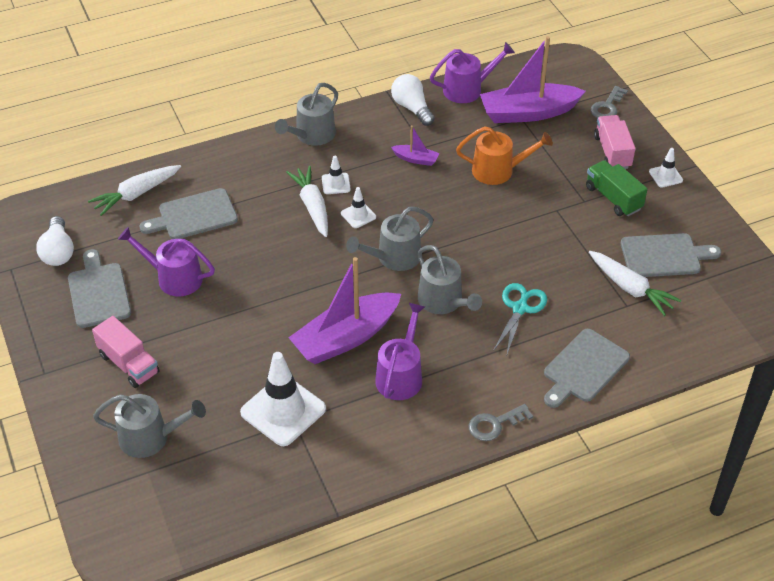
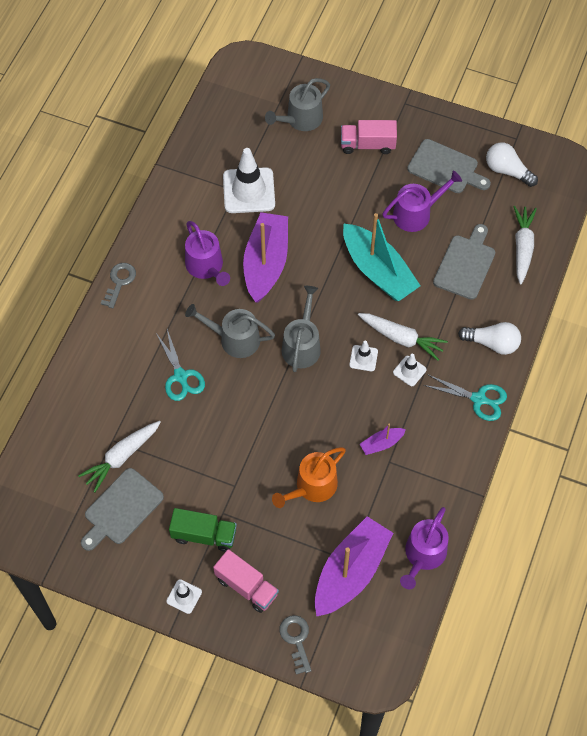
camera: 135 degrees right, 15 degrees up
(264, 262) = (378, 271): none -> turquoise boat
(312, 135) = (478, 399): grey watering can -> turquoise scissors
(412, 108) = (441, 494): white light bulb -> white light bulb (492, 343)
(584, 368) = (99, 366): grey cutting board -> none
(630, 288) = (121, 457): white carrot -> white carrot turned 45 degrees counterclockwise

